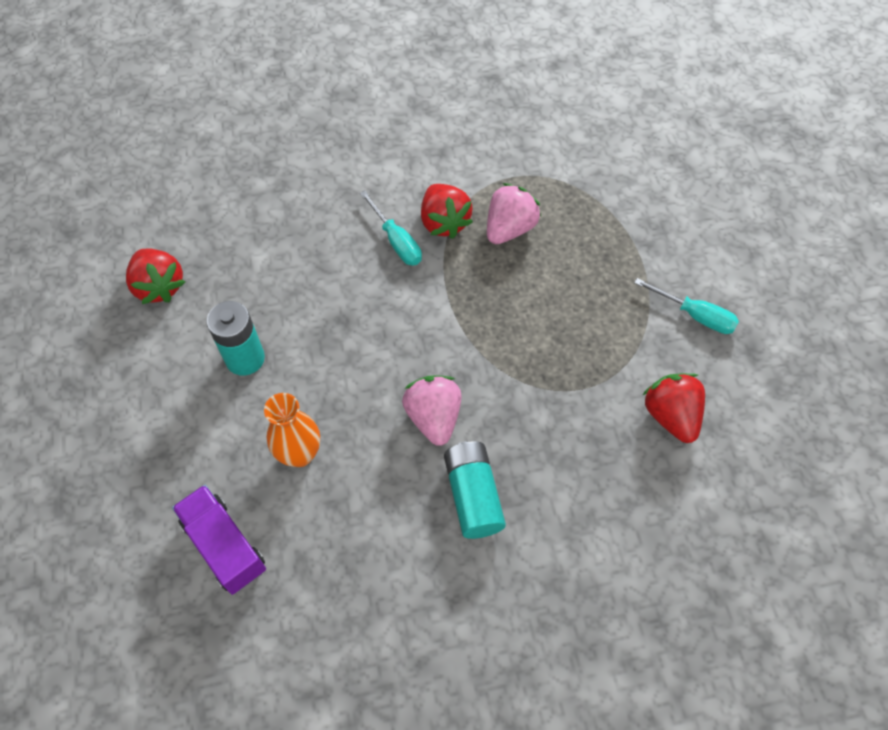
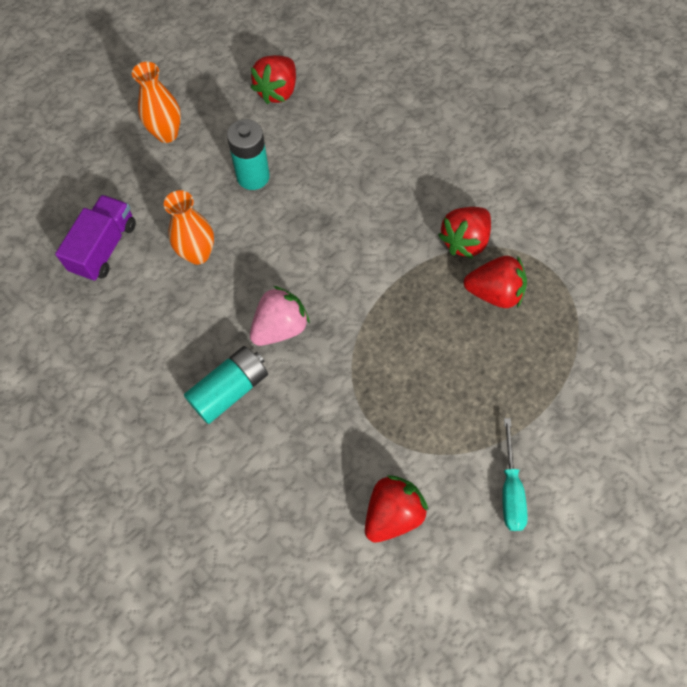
camera: 60 degrees right, 5 degrees up
(126, 415) = (167, 134): none -> orange vase
(396, 241) = (421, 217): turquoise screwdriver -> none
(509, 228) = (494, 293): pink strawberry -> red strawberry

